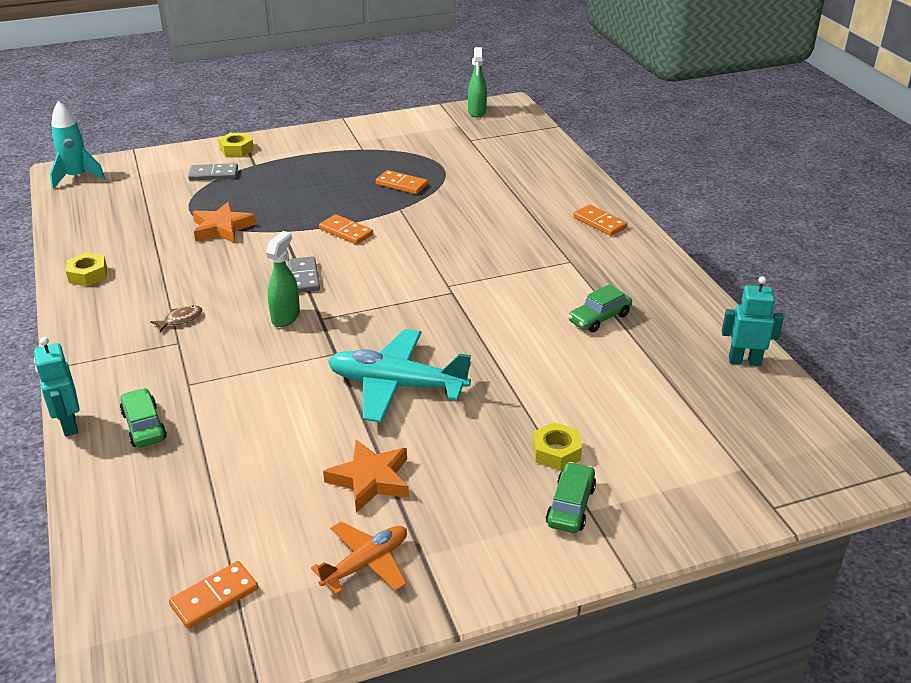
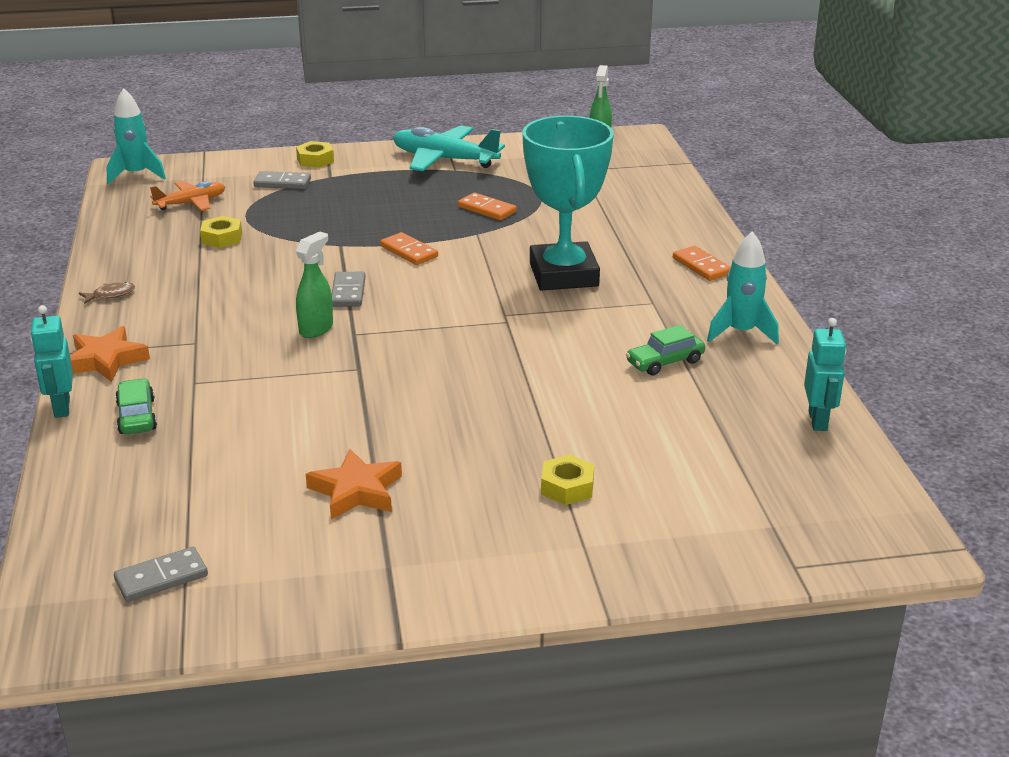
camera: 10 degrees right, 5 degrees down
(88, 275) = (120, 270): yellow nut -> yellow nut (222, 238)
(180, 319) = (204, 321): brown fish -> brown fish (111, 295)
(214, 597) = (161, 577): orange domino -> grey domino
(222, 228) = (275, 237): orange star -> orange star (105, 360)
(366, 563) = (326, 567): orange plane -> orange plane (191, 203)
(397, 385) = (414, 405): turquoise plane -> turquoise plane (444, 160)
(487, 242) = (563, 275): none -> turquoise trophy
(571, 506) = (564, 539): green car -> none
(653, 282) = (741, 332): none -> turquoise rocket
(744, 361) = (818, 421): turquoise robot -> turquoise robot turned 75 degrees clockwise

